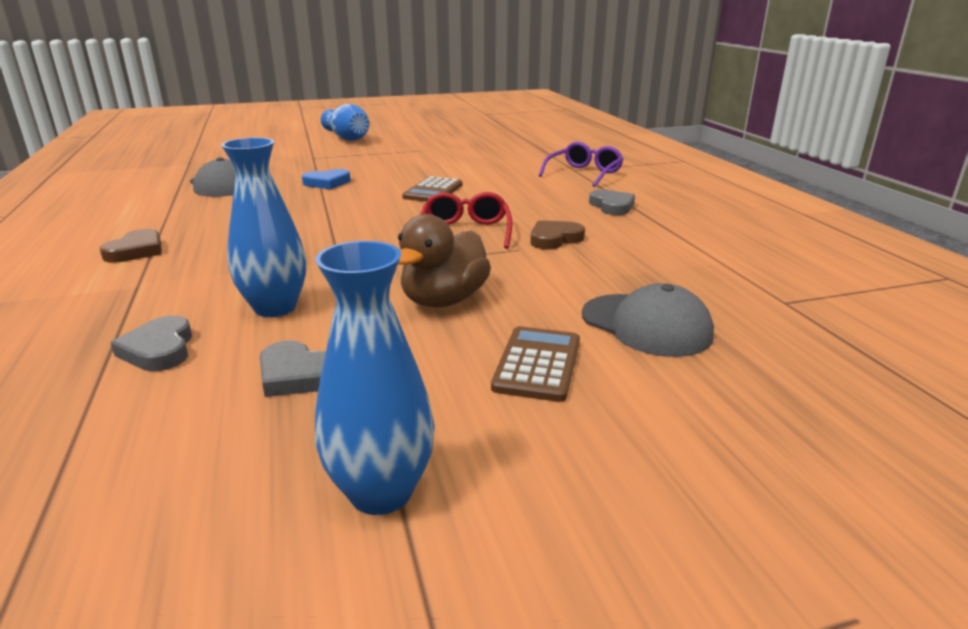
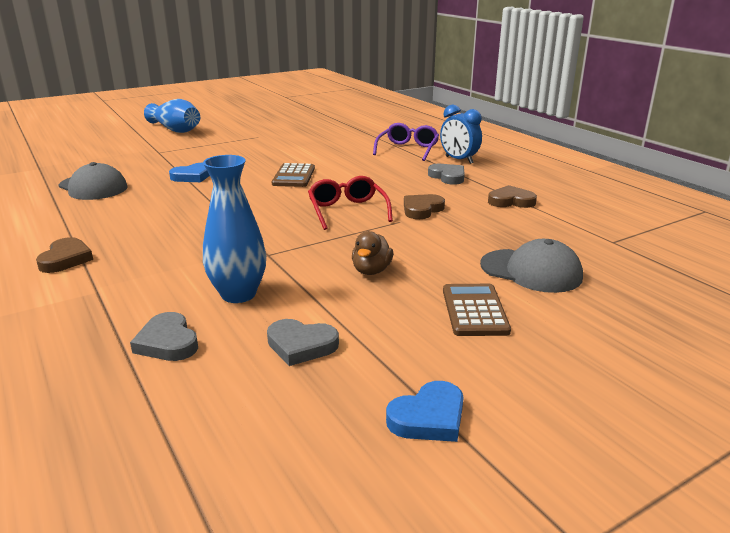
camera: 15 degrees left, 0 degrees up
(381, 492) = (428, 417): blue vase -> blue heart
(444, 300) = (371, 271): brown duck -> brown duck, size x0.62
(638, 189) = (459, 160): none -> blue clock
(674, 240) = (511, 201): none -> brown heart

